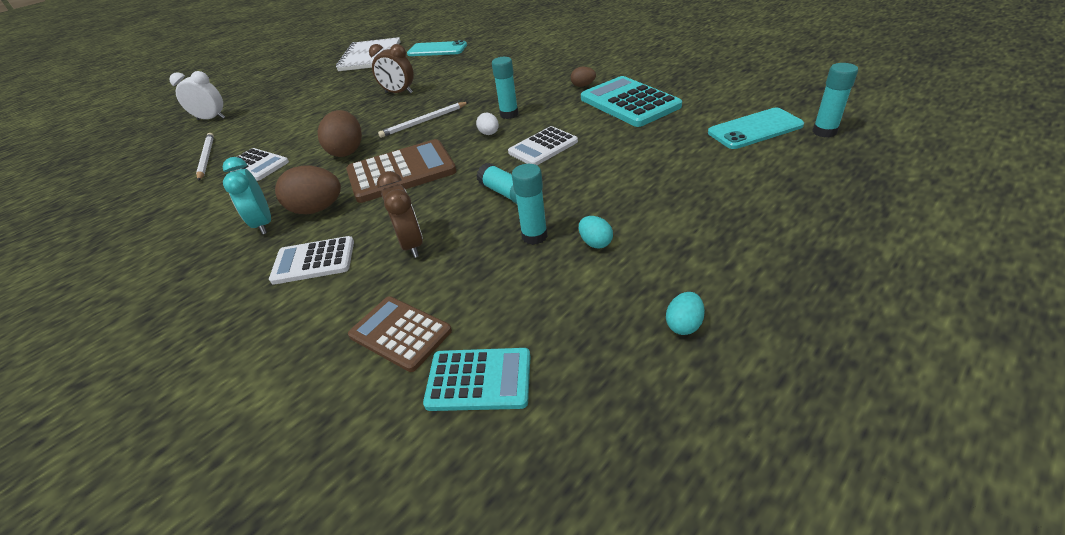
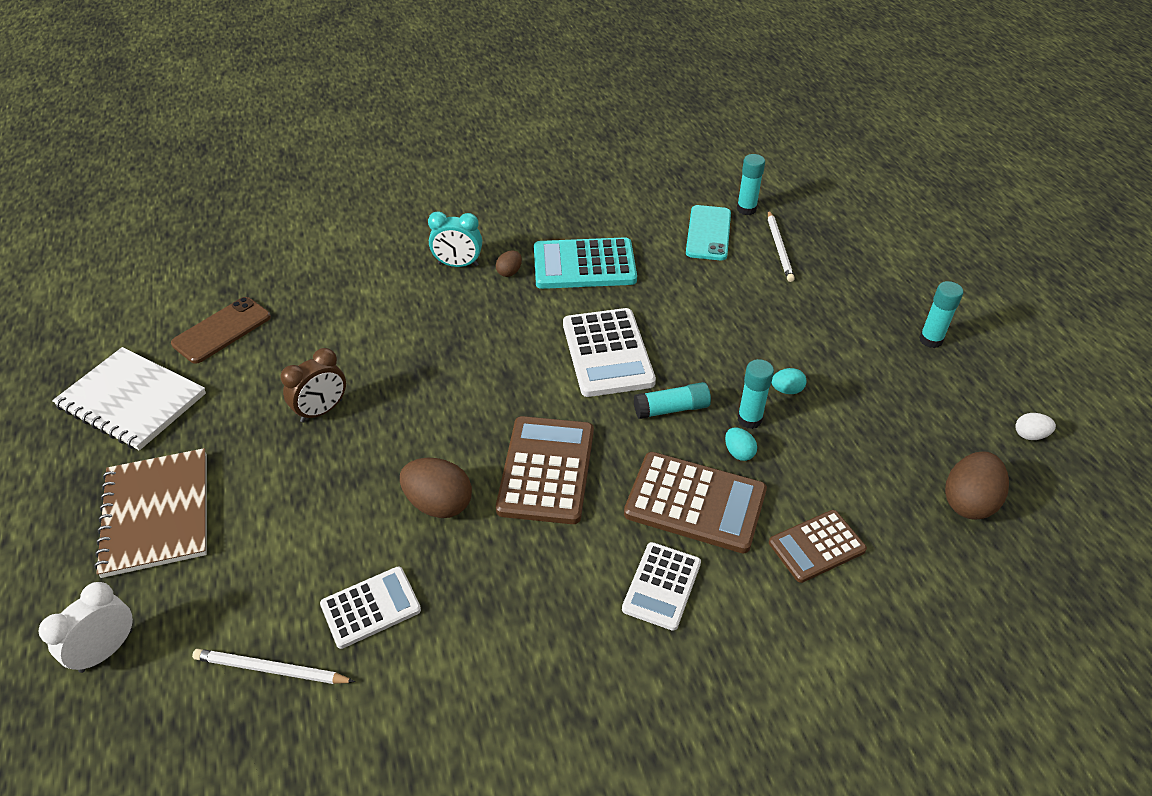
camera: 65 degrees left, 5 degrees up
(263, 224) = (543, 621): turquoise clock -> turquoise clock (458, 265)
(300, 92) = (156, 513): none -> brown notebook
(317, 209) = (558, 562): brown egg -> brown egg (968, 502)
(411, 244) = (695, 502): brown clock -> brown calculator
(424, 121) = (441, 415): white pencil -> white pencil (779, 248)
(437, 50) = (222, 330): turquoise phone -> brown phone
(479, 380) = (895, 515): turquoise calculator -> none
(489, 134) = (536, 376): white egg -> white egg (1029, 435)
(509, 114) = (509, 346): turquoise glue stick -> turquoise glue stick (930, 340)
(543, 147) = (607, 353): white calculator -> white calculator, size x1.60
(683, 325) = (904, 393): turquoise egg -> turquoise egg (738, 453)

